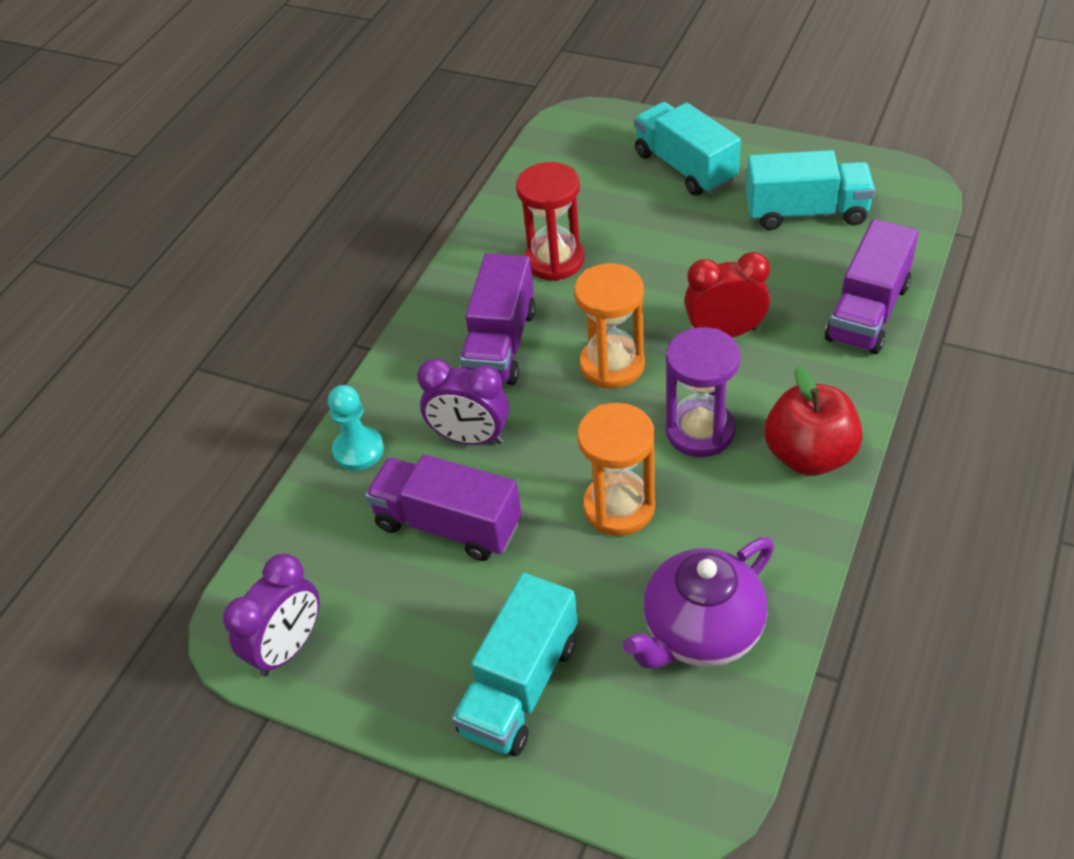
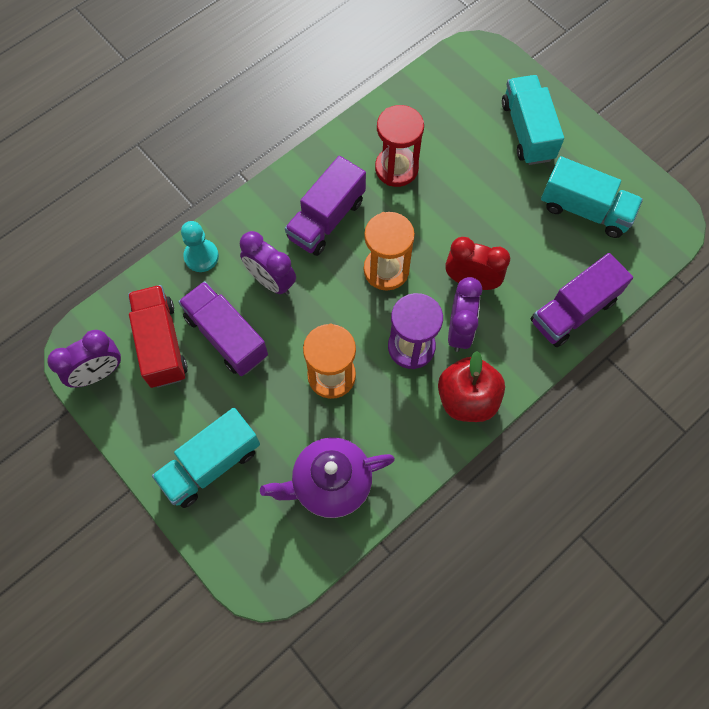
camera: 20 degrees right, 20 degrees up
(361, 572) = (161, 344): none -> red truck
(747, 388) = (459, 330): none -> purple clock

